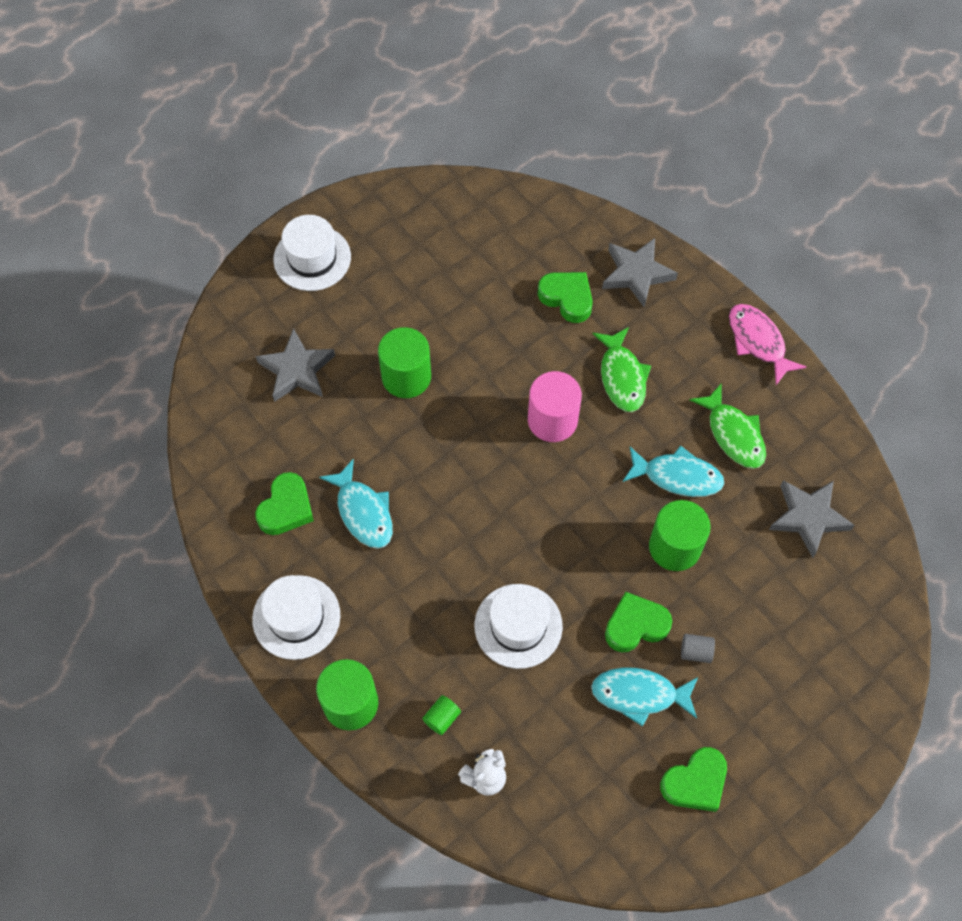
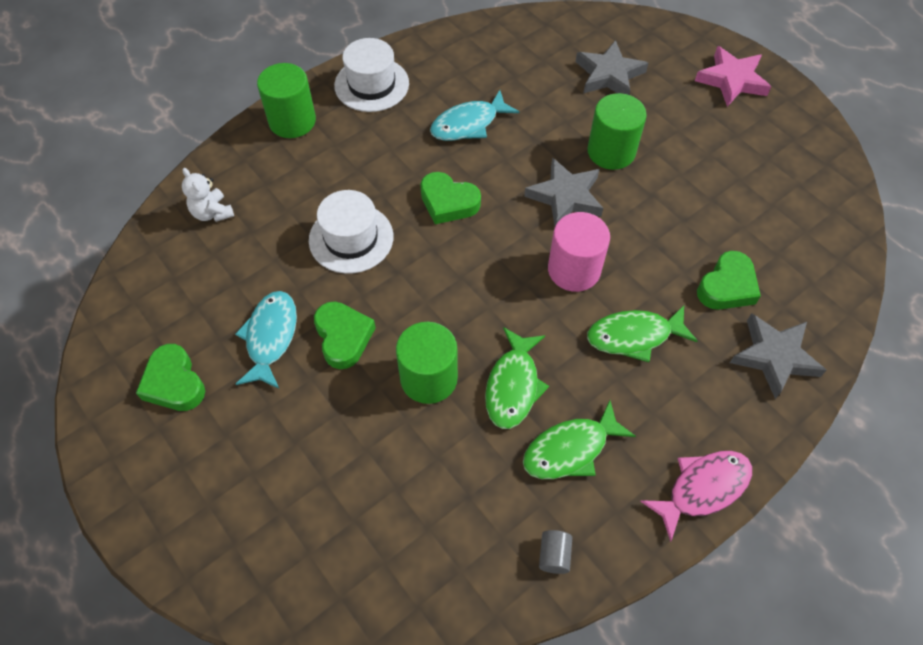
camera: 90 degrees right, 5 degrees down
(286, 508) = (472, 74): green heart -> green heart (448, 202)
(312, 258) = (732, 80): white hat -> pink star
(442, 718) = (270, 182): green cylinder -> none
(677, 476) = (513, 386): turquoise fish -> green fish
(695, 652) = (309, 392): grey cylinder -> grey cylinder (554, 555)
(808, 517) = (464, 527): grey star -> grey star (565, 196)

